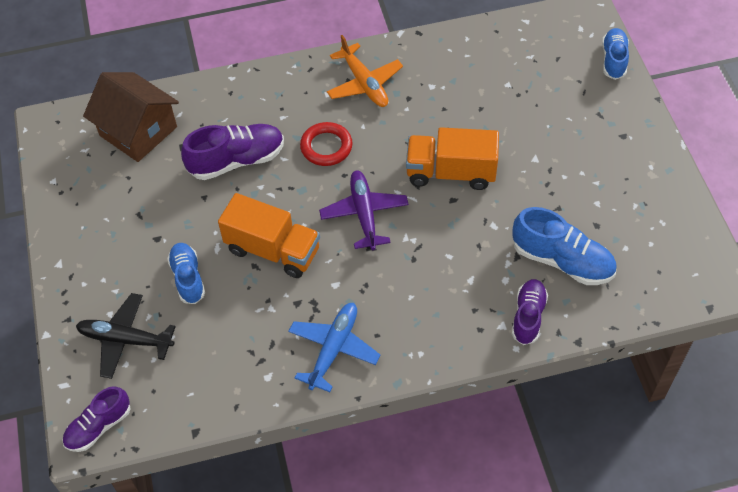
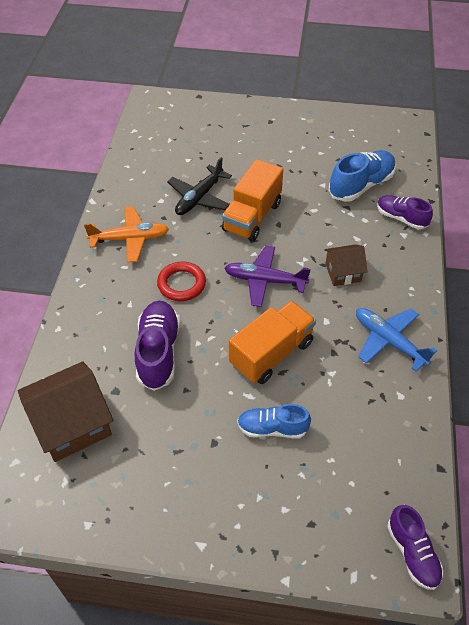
camera: 70 degrees left, 5 degrees down
(125, 339) = (320, 502): black plane -> black plane (199, 198)
(410, 281) = (343, 272): none -> brown house
(613, 60) = (201, 102): blue shoe -> none

